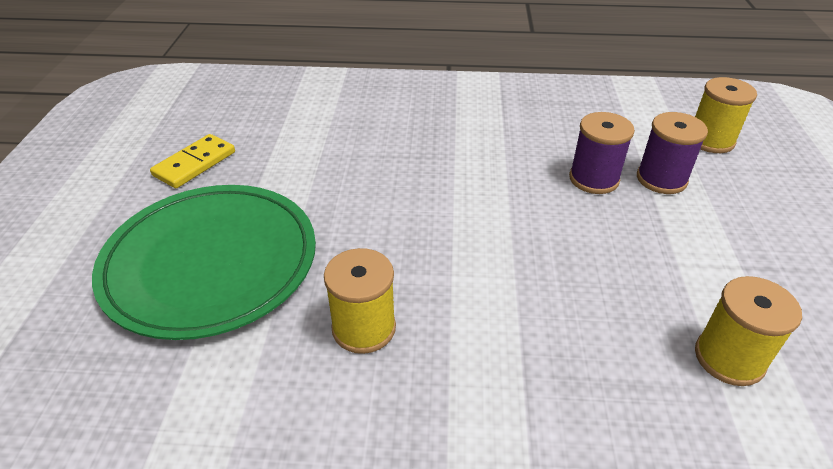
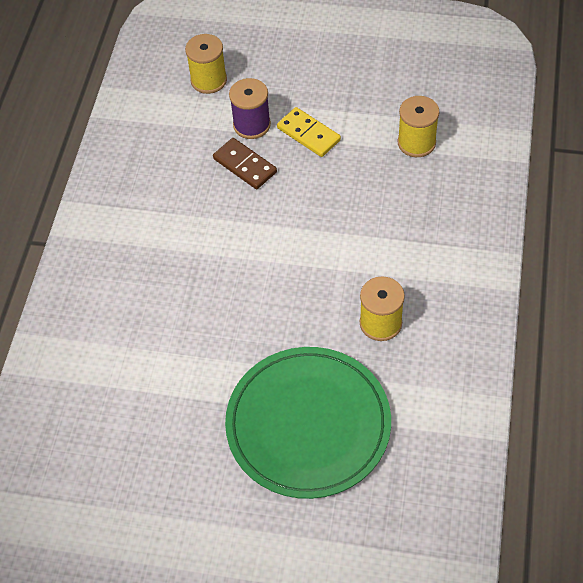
camera: 80 degrees left, 15 degrees up
(194, 164) = (173, 457): yellow domino -> yellow domino (308, 134)
(593, 179) = (245, 165): purple spool -> brown domino

